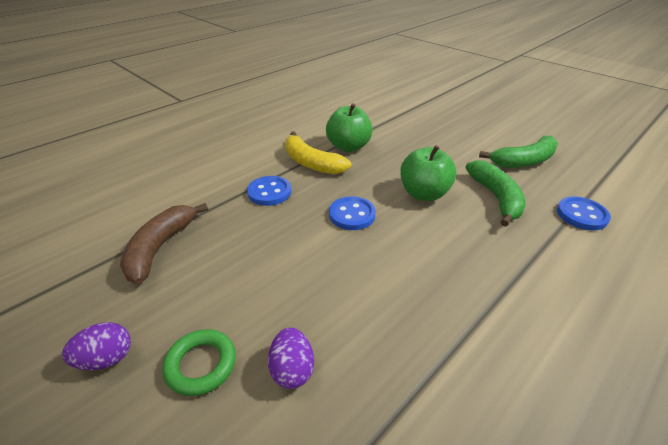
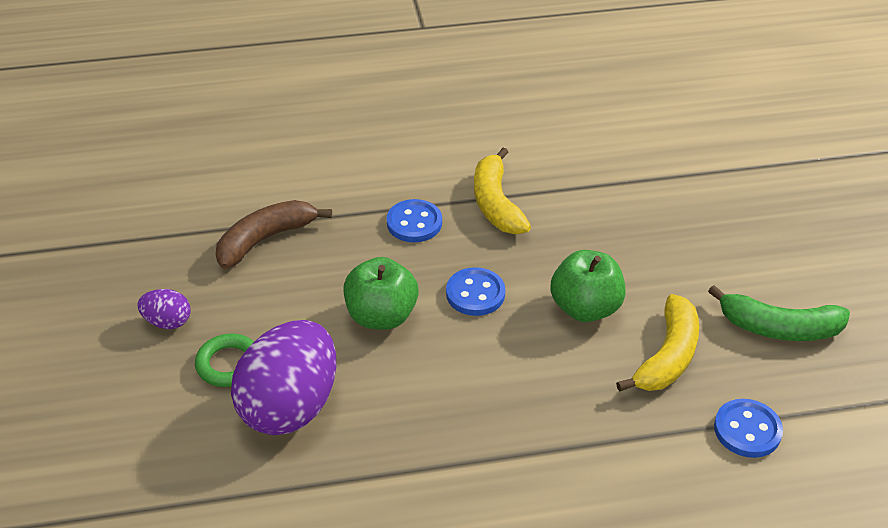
camera: 35 degrees right, 5 degrees up
(292, 369) = (290, 406): purple egg -> purple egg, size x2.21
(348, 147) = (565, 198): green apple -> green apple (381, 316)
(496, 198) = (668, 356): green banana -> yellow banana

